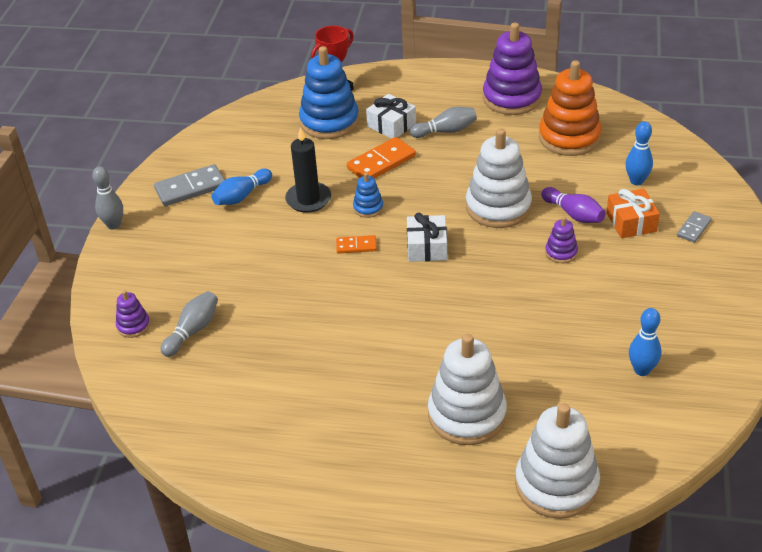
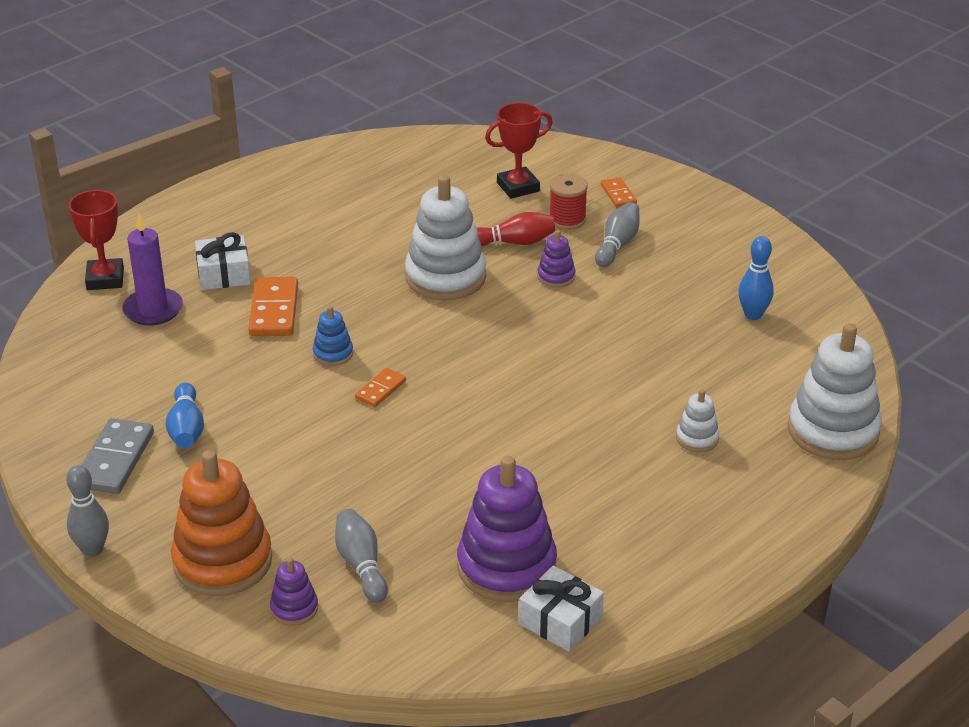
camera: 55 degrees left, 5 degrees down
(308, 199) = (261, 385): black candle -> none
(329, 122) = (153, 310): blue stacking toy -> purple candle
(427, 247) = (443, 347): white gift -> white gift (560, 621)
(446, 131) = (286, 248): grey bowling pin -> grey bowling pin (617, 245)
(467, 415) = (697, 438): white stacking toy -> white stacking toy, size x0.47
(512, 98) = (297, 185): purple stacking toy -> purple stacking toy (506, 567)
(569, 137) = (406, 187): orange stacking toy -> orange stacking toy (222, 561)
(573, 214) = (514, 242): purple bowling pin -> red bowling pin
(631, 222) = (567, 219): orange gift -> red spool
(636, 181) = (518, 187): blue bowling pin -> red trophy
(694, 228) = (618, 194): grey domino -> orange domino

